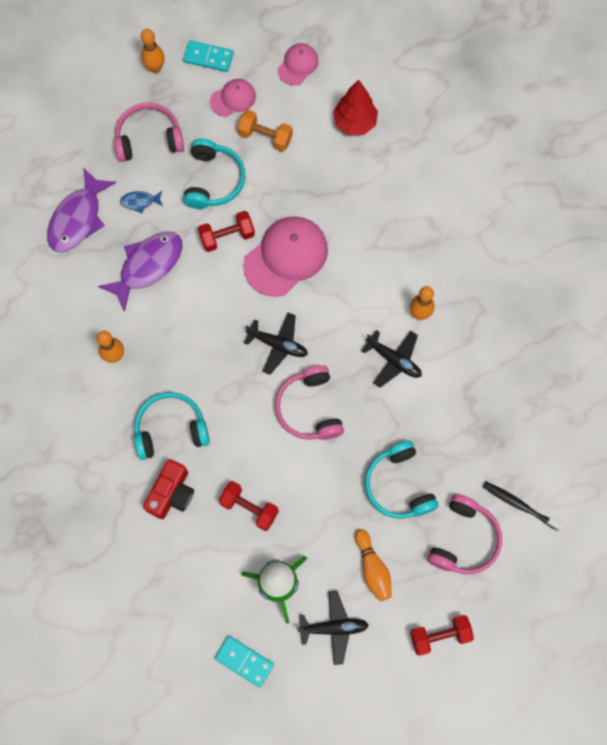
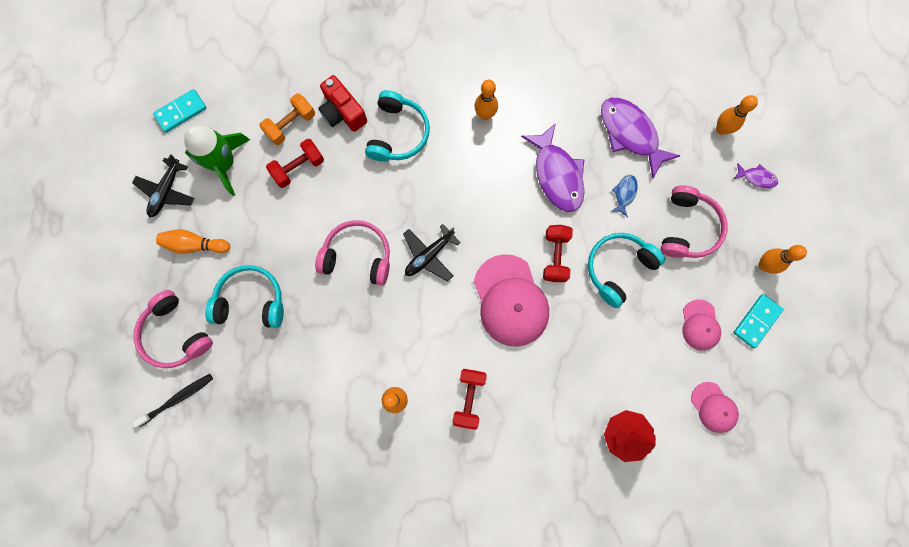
camera: 115 degrees right, 5 degrees up
(39, 144) = (721, 129): none -> orange bowling pin
(75, 100) = (756, 178): none -> purple fish
(213, 180) = (618, 268): turquoise headphones -> turquoise headphones turned 105 degrees clockwise
(265, 137) = (645, 338): orange dumbbell -> orange dumbbell (291, 125)
(393, 360) = (364, 352): black plane -> none
(439, 635) = (112, 273): red dumbbell -> red dumbbell (469, 398)

